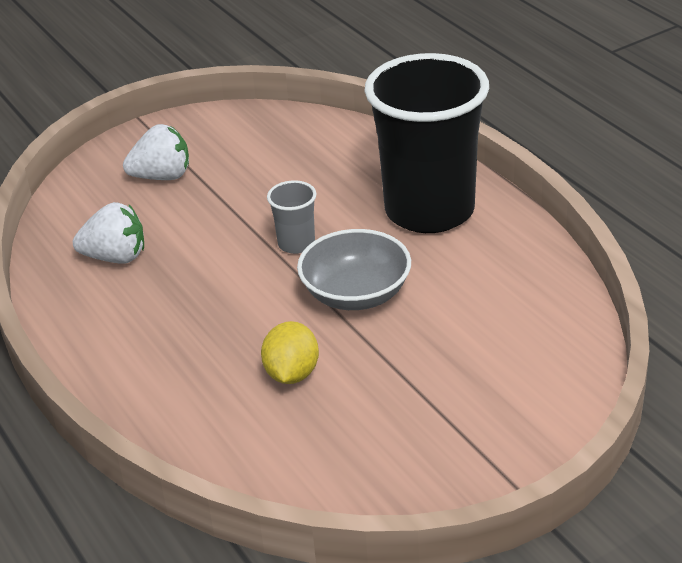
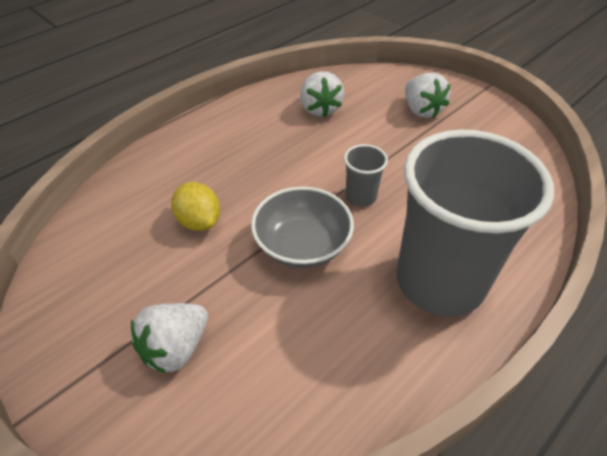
camera: 75 degrees right, 10 degrees up
(292, 374) = (199, 221): yellow lemon -> yellow lemon turned 60 degrees clockwise
(429, 211) = (440, 281): black cup -> grey cup
(470, 391) = (175, 348): none -> white strawberry

